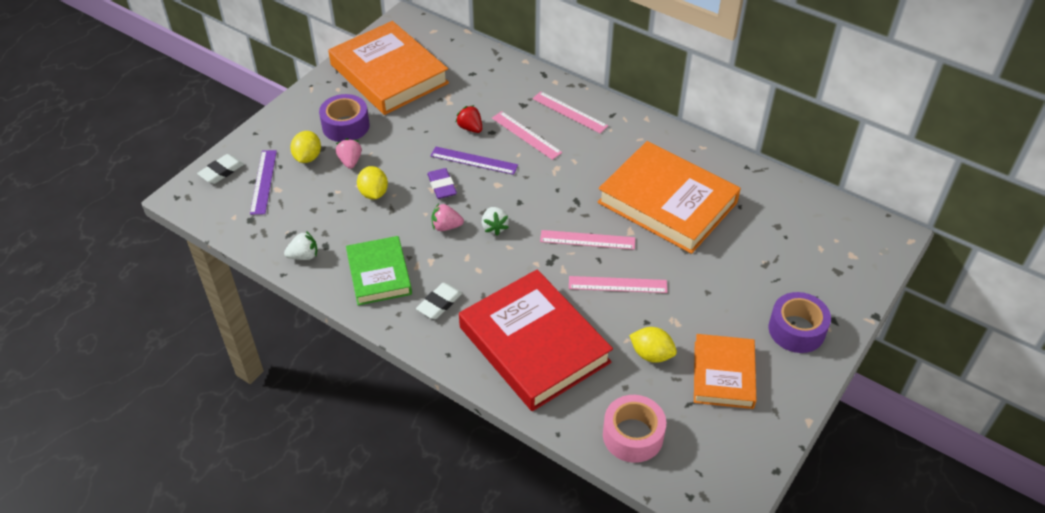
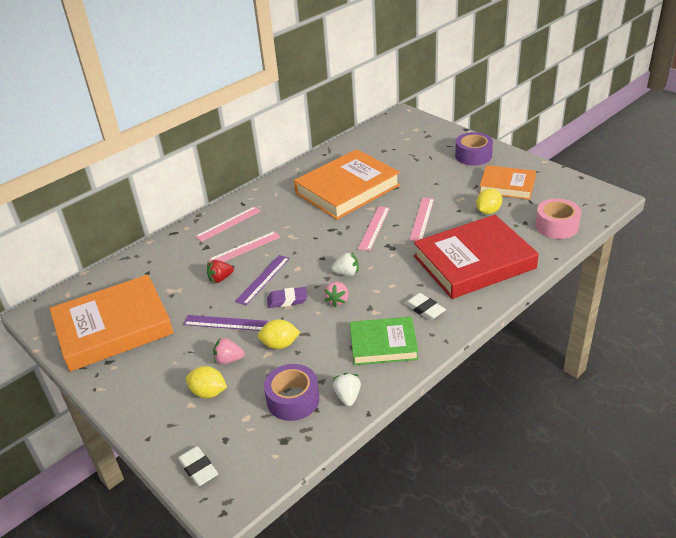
camera: 75 degrees left, 10 degrees down
(263, 181) = (230, 429): purple ruler -> purple ruler (225, 323)
(346, 126) = (175, 362): purple tape -> purple tape (293, 399)

